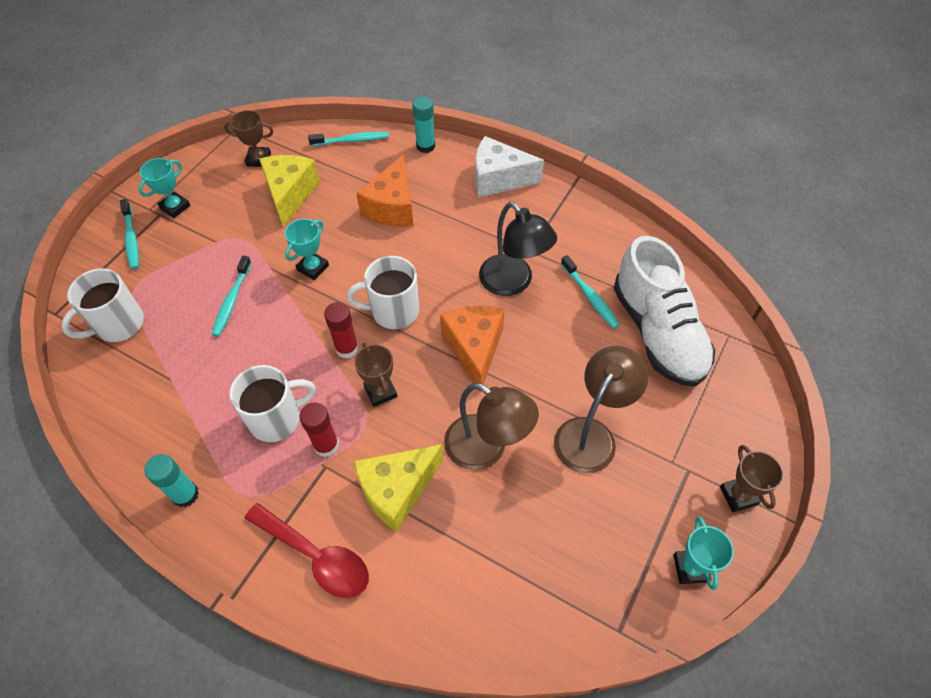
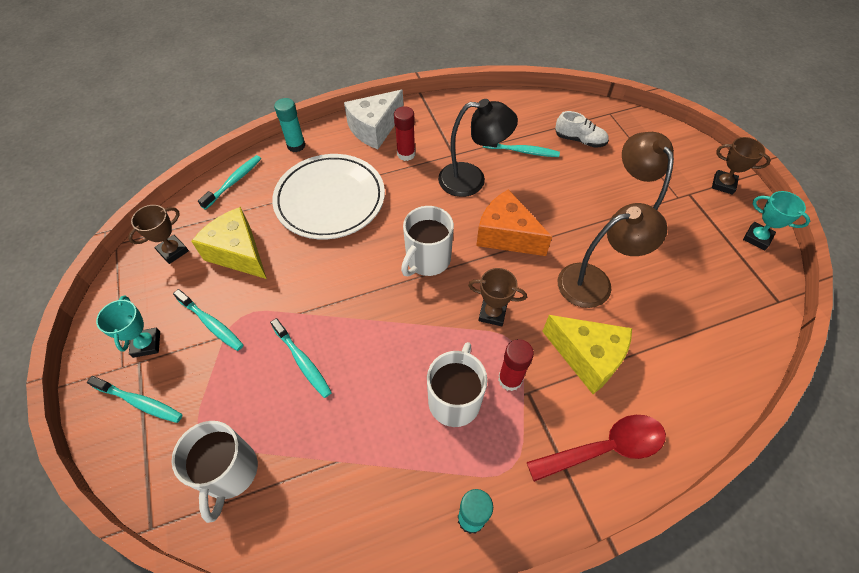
camera: 50 degrees left, 0 degrees up
(219, 227) = (211, 324): none -> turquoise toothbrush
(313, 267) = (331, 284): turquoise trophy -> none
(347, 348) = (432, 310): red glue stick -> red glue stick (406, 154)
(392, 207) = (330, 199): orange cheese -> white plate
(397, 490) = (587, 357): yellow cheese -> yellow cheese turned 60 degrees counterclockwise
(657, 332) = (579, 140): white shoe -> white shoe, size x0.46

